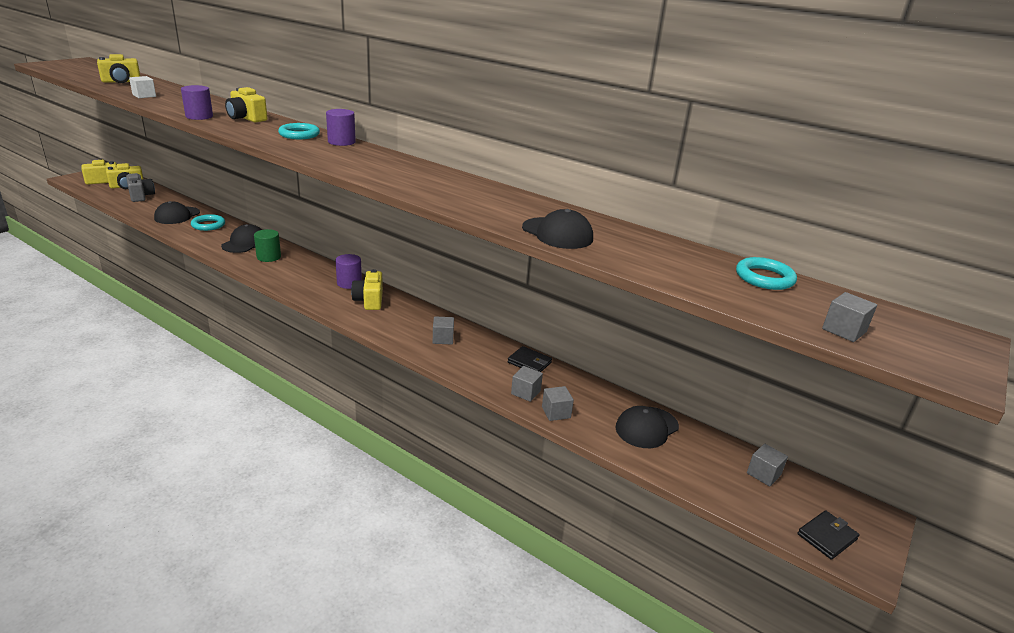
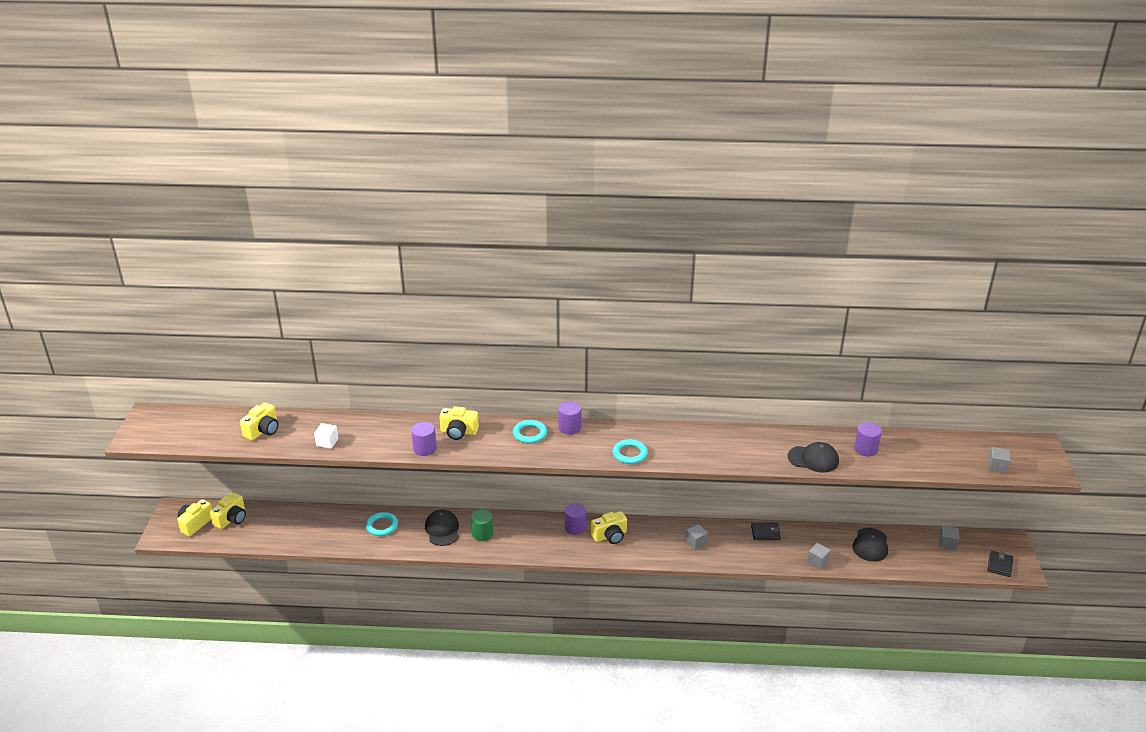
camera: 30 degrees left, 5 degrees up
(141, 196) = (266, 524): grey camera -> none
(177, 215) = (339, 529): black cap -> none
(369, 300) = (610, 536): yellow camera -> yellow camera turned 75 degrees counterclockwise
(525, 392) = (787, 557): grey cube -> none
(645, 249) = (865, 449): none -> purple cylinder
(764, 278) = (936, 443): turquoise ring -> turquoise ring (630, 454)

